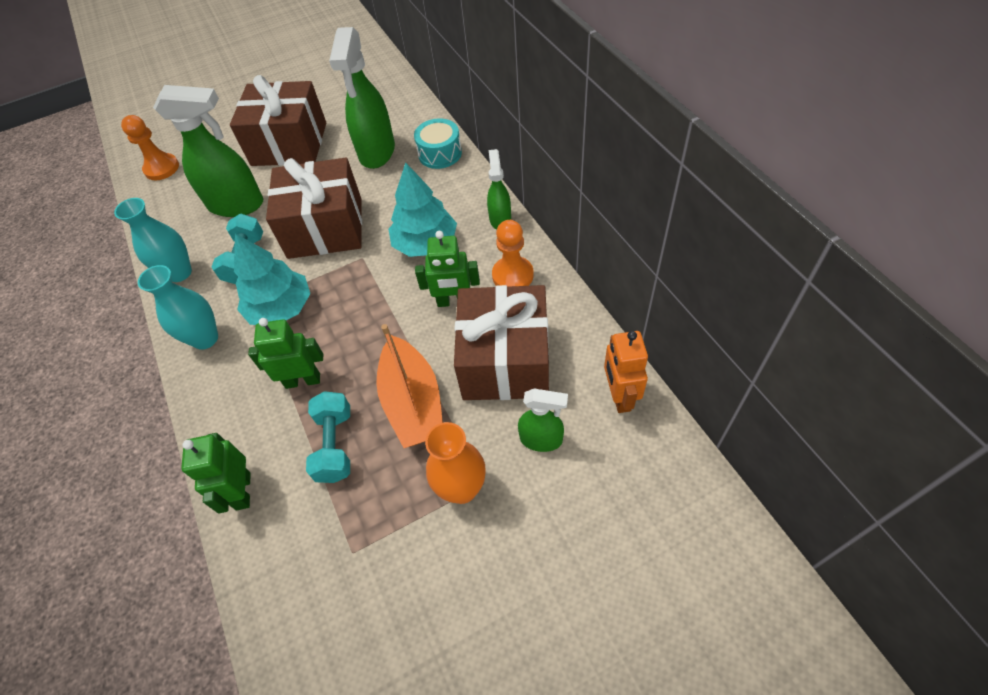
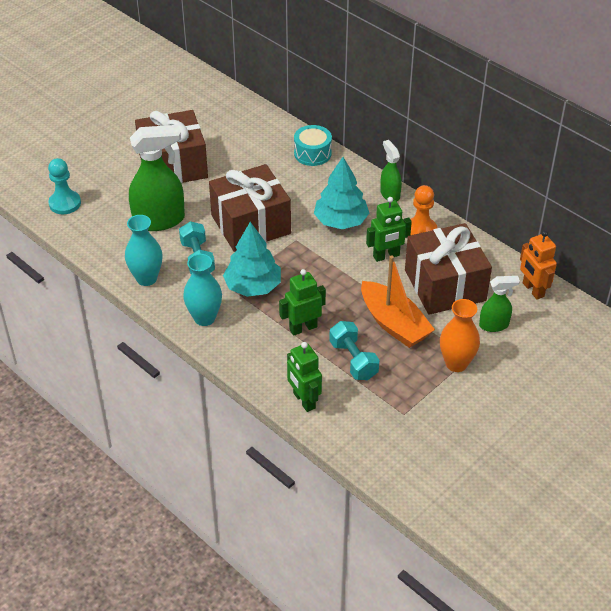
camera: 25 degrees left, 10 degrees down
(162, 168) = (65, 203): orange pawn -> turquoise pawn
(377, 152) = (257, 160): green spray bottle -> none

